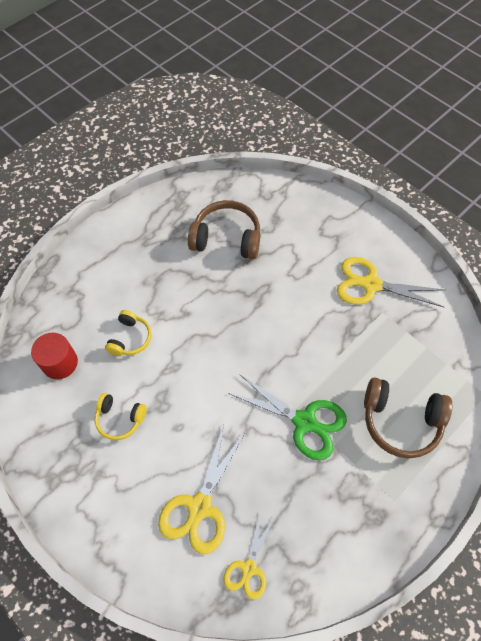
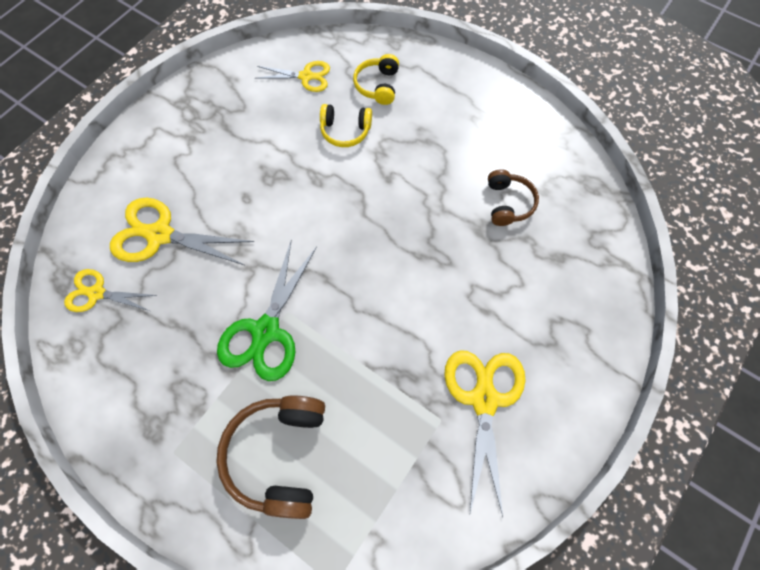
camera: 80 degrees right, 5 degrees up
(60, 363) = (306, 76): red cylinder -> yellow scissors
(120, 419) = (250, 142): yellow headphones -> yellow headphones (377, 85)
(226, 238) = (508, 203): brown headphones -> brown headphones, size x0.59

